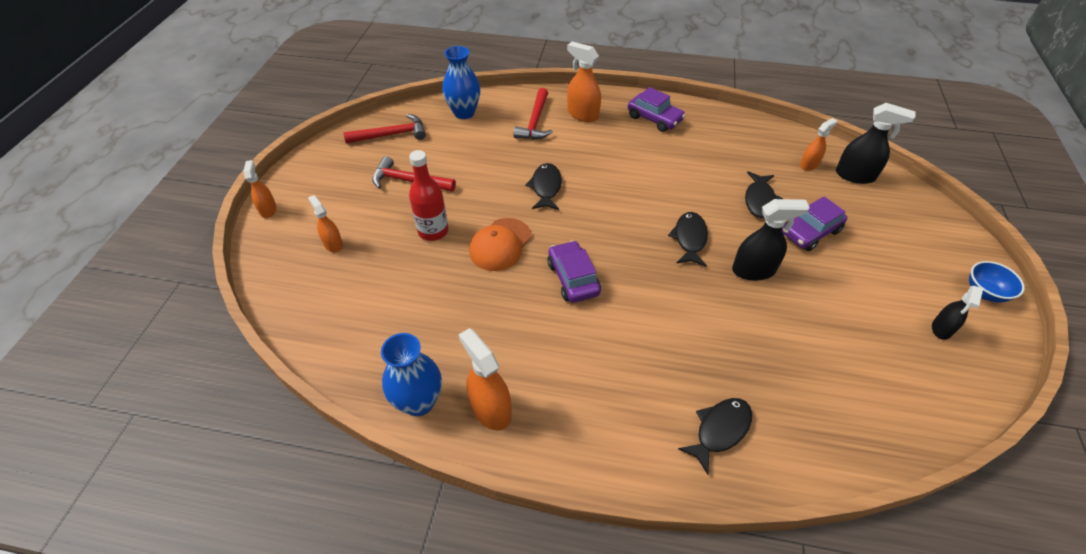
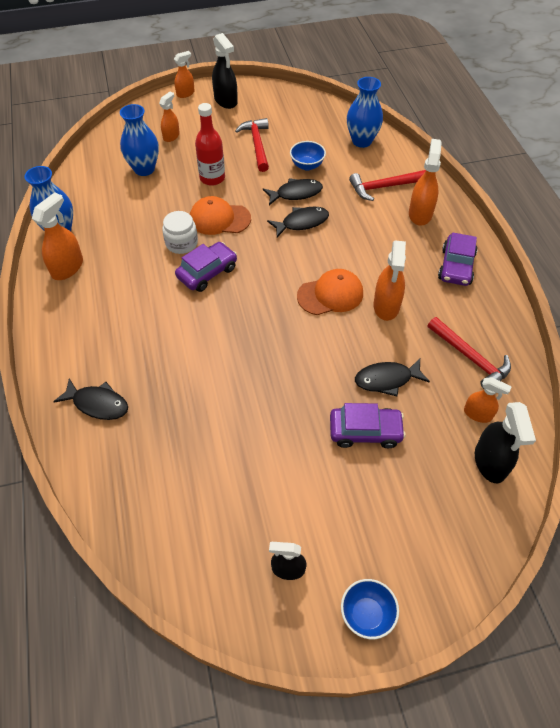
camera: 65 degrees right, 5 degrees up
(370, 285) = (144, 169): none -> blue vase
(391, 135) = (303, 114): red hammer -> red hammer (470, 358)
(469, 157) = (307, 165): none -> blue bowl
(517, 286) = (181, 243): none -> white jar
(649, 200) = (330, 295): none -> orange cap
(679, 171) = (386, 306): none -> orange spray bottle
(689, 239) = (297, 336): black fish -> black fish (296, 193)
(753, 270) = (283, 393): black spray bottle -> black spray bottle (226, 101)
(810, 232) = (365, 431): purple car -> purple car turned 150 degrees clockwise

